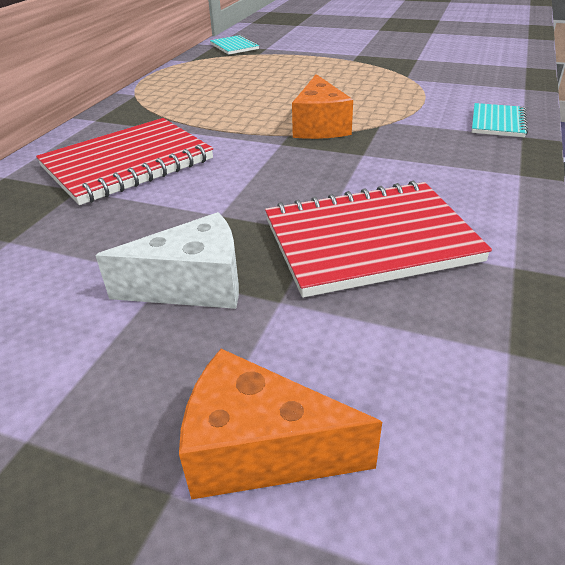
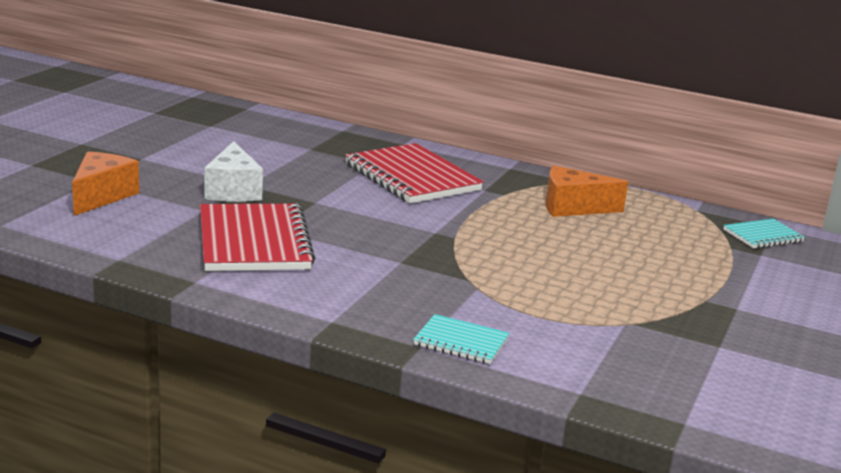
camera: 90 degrees right, 15 degrees down
(320, 126) = (472, 252): orange cheese -> orange cheese (573, 207)

